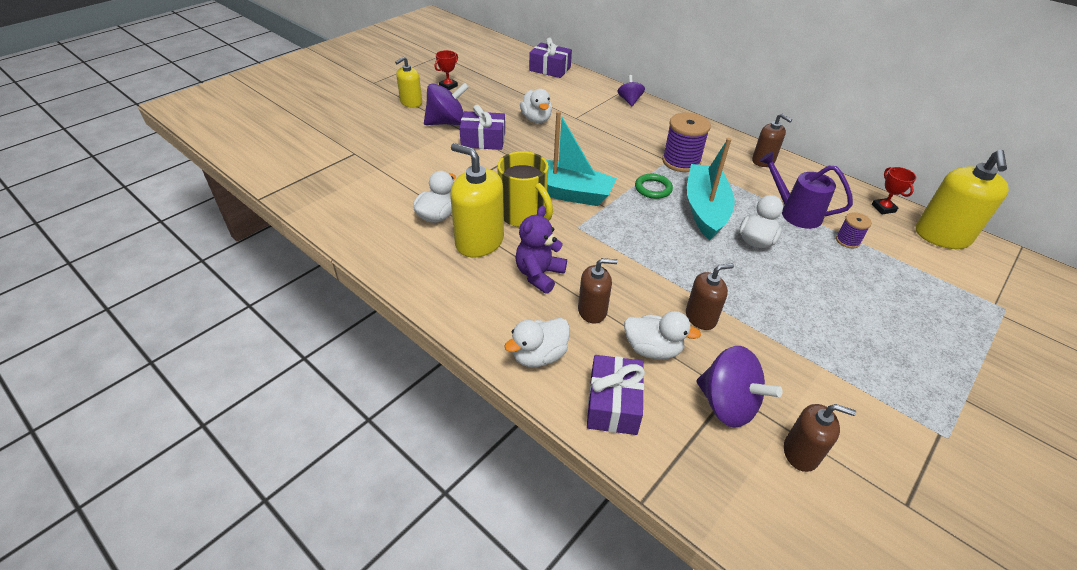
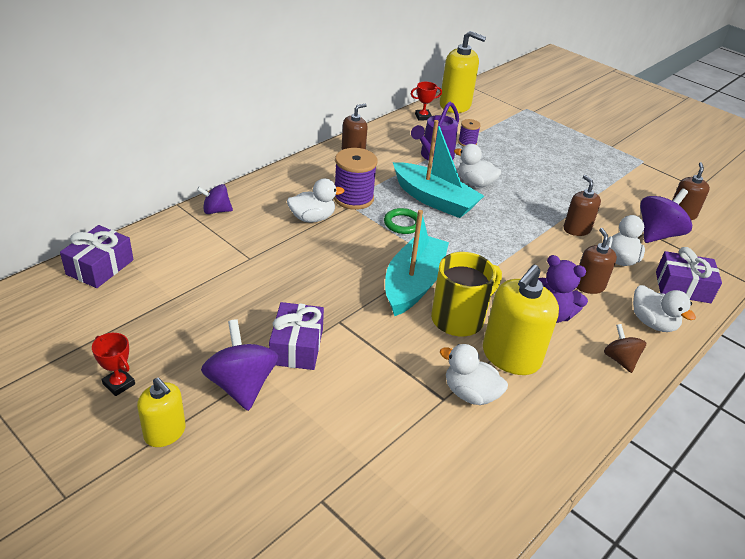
camera: 90 degrees left, 5 degrees down
(479, 315) = (620, 360): none -> brown spinning top
(536, 119) = (248, 293): white duck -> white duck (312, 218)
(705, 209) = (434, 200): turquoise boat -> turquoise boat turned 150 degrees counterclockwise

